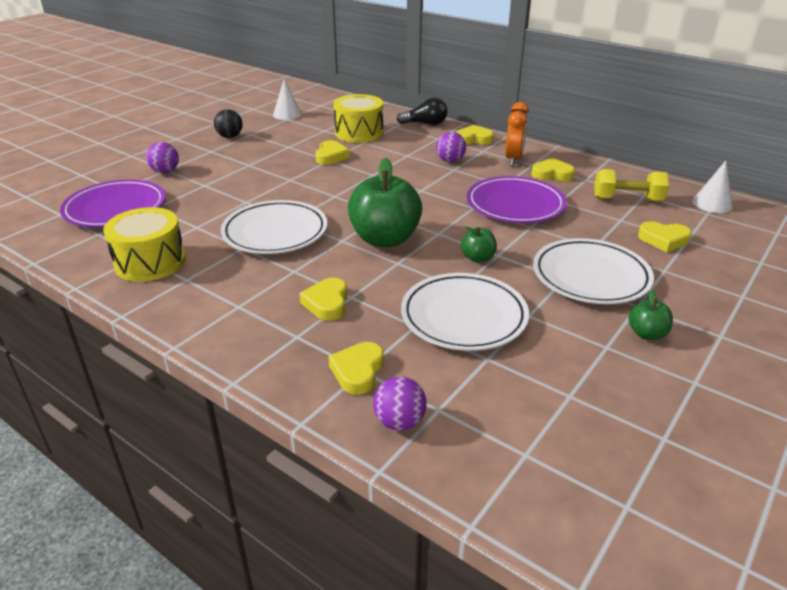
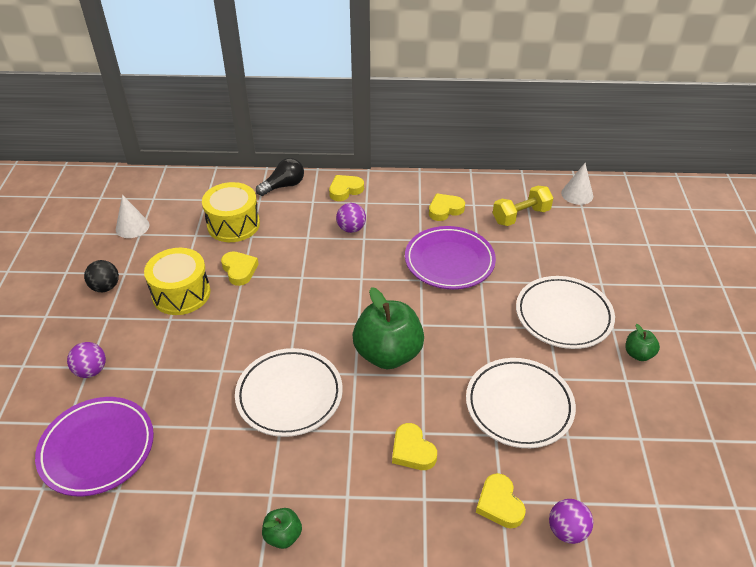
camera: 35 degrees left, 10 degrees up
(150, 262) = (214, 494): yellow drum -> yellow drum (181, 293)
(478, 258) = (475, 337): green apple -> green apple (283, 536)
(513, 159) = (400, 203): orange clock -> none
(663, 240) = (577, 251): yellow heart -> none

